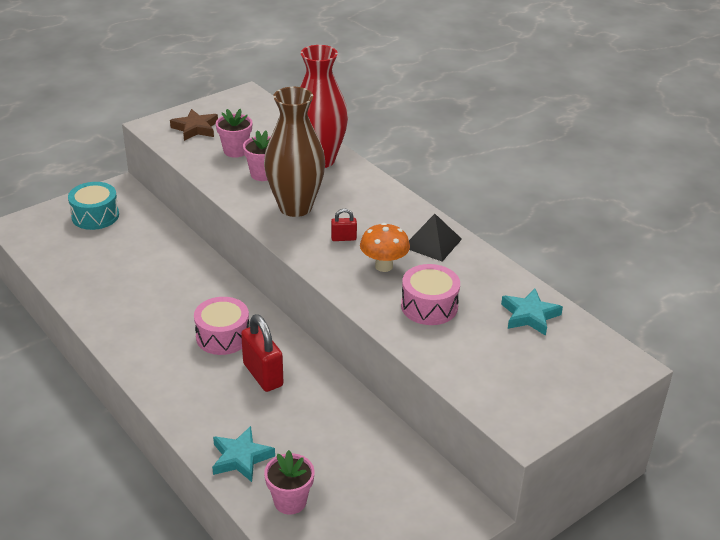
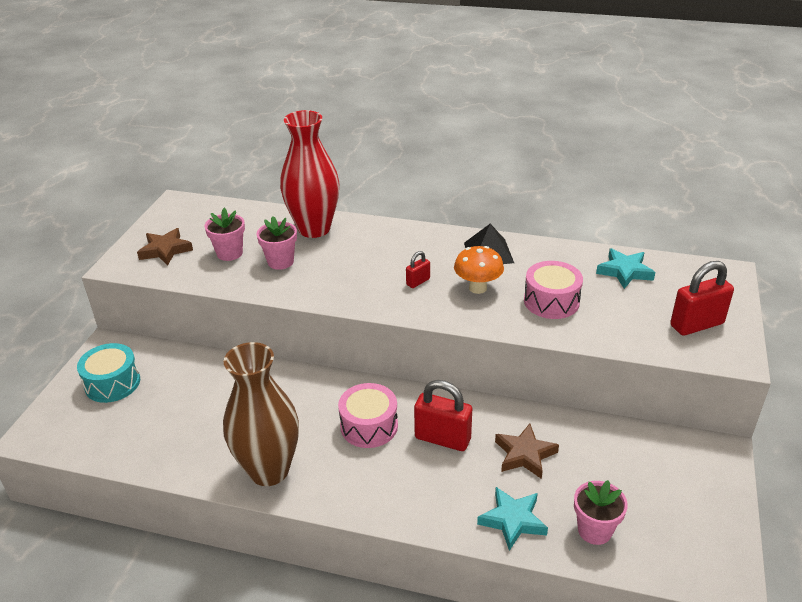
camera: 35 degrees left, 0 degrees up
(295, 207) = (345, 276): brown vase -> brown vase (269, 470)
(308, 421) = (525, 454): none -> brown star
(529, 389) = (696, 325): none -> red padlock

